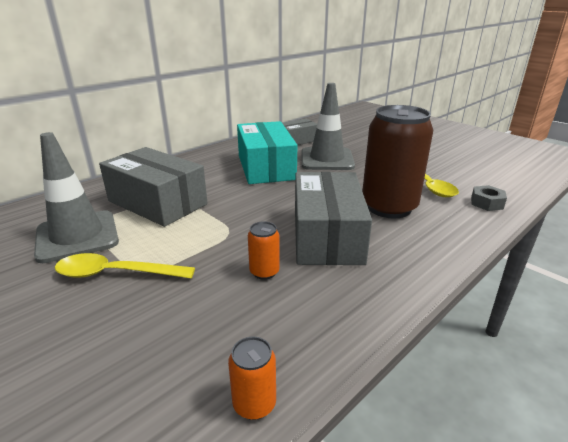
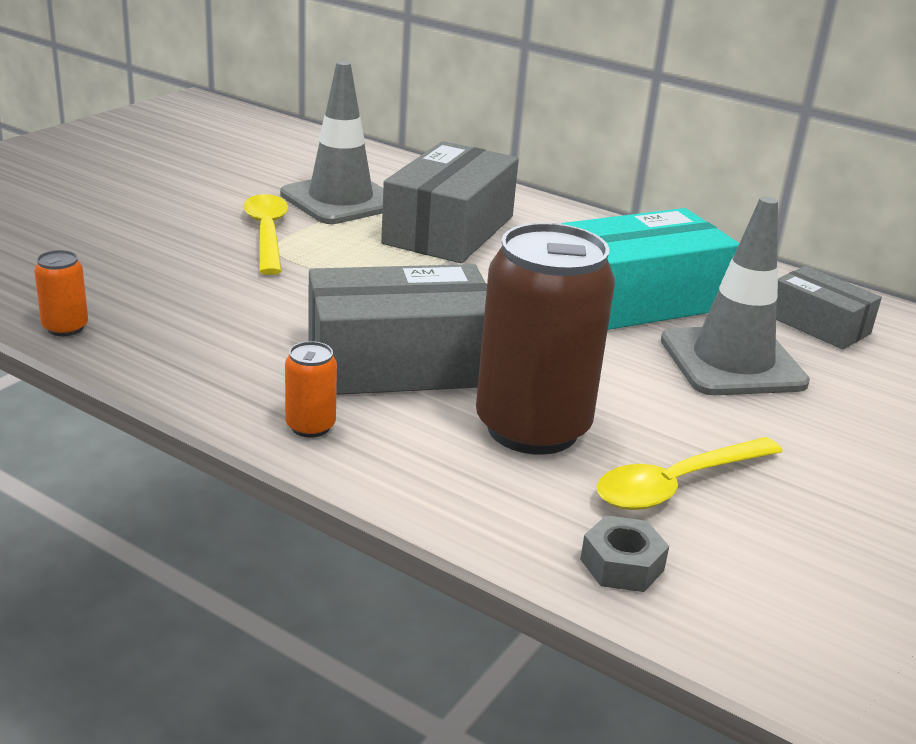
camera: 75 degrees right, 0 degrees up
(264, 272) = (287, 319): orange can -> orange can (310, 426)

